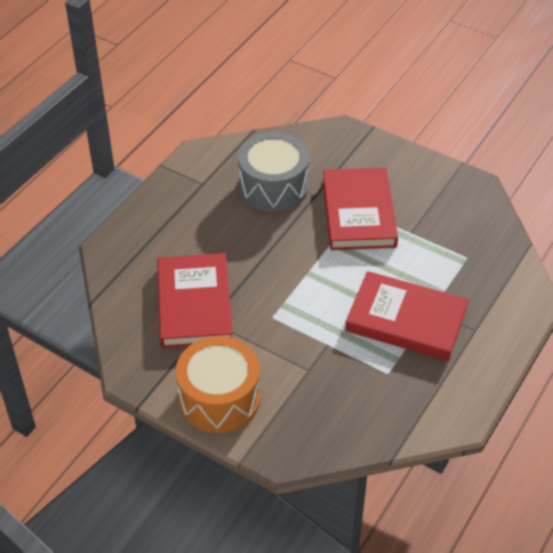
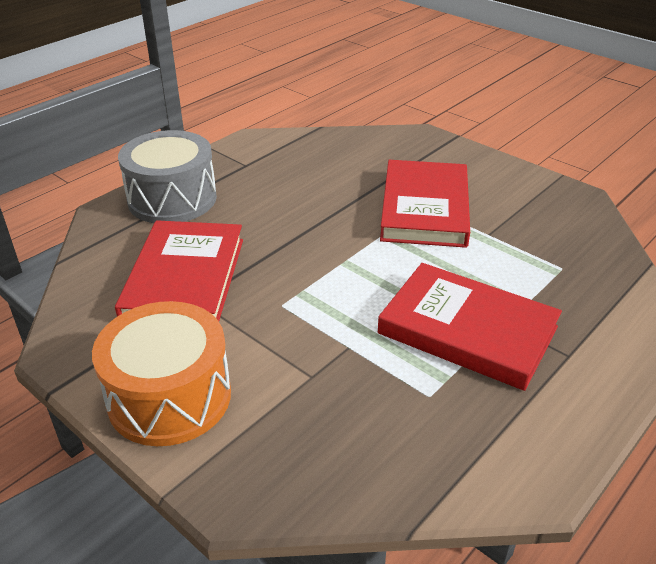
camera: 10 degrees right, 10 degrees down
(273, 187) = (327, 175): grey drum -> grey drum (172, 199)

